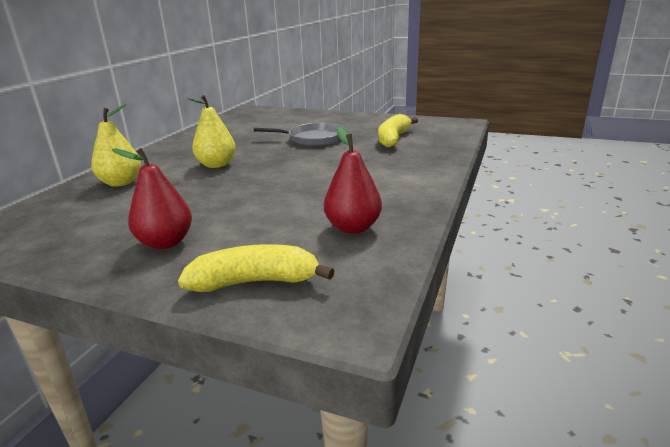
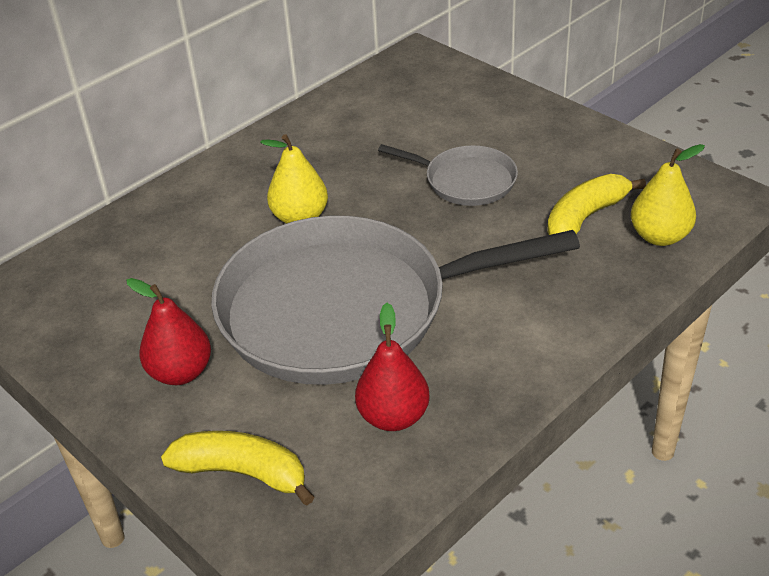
camera: 25 degrees right, 15 degrees up
(121, 183) = (171, 227): yellow pear -> yellow pear (659, 236)
(277, 192) = (345, 310): none -> grey pan

